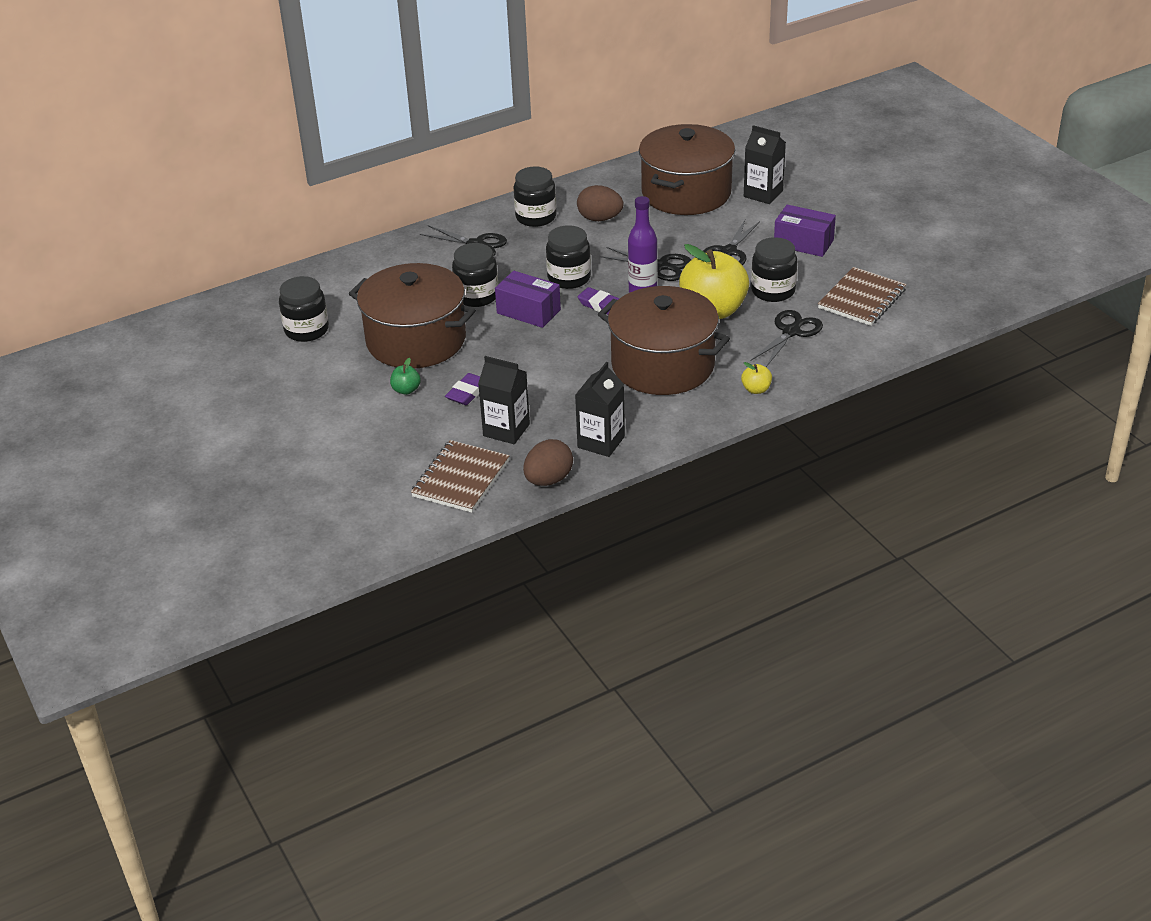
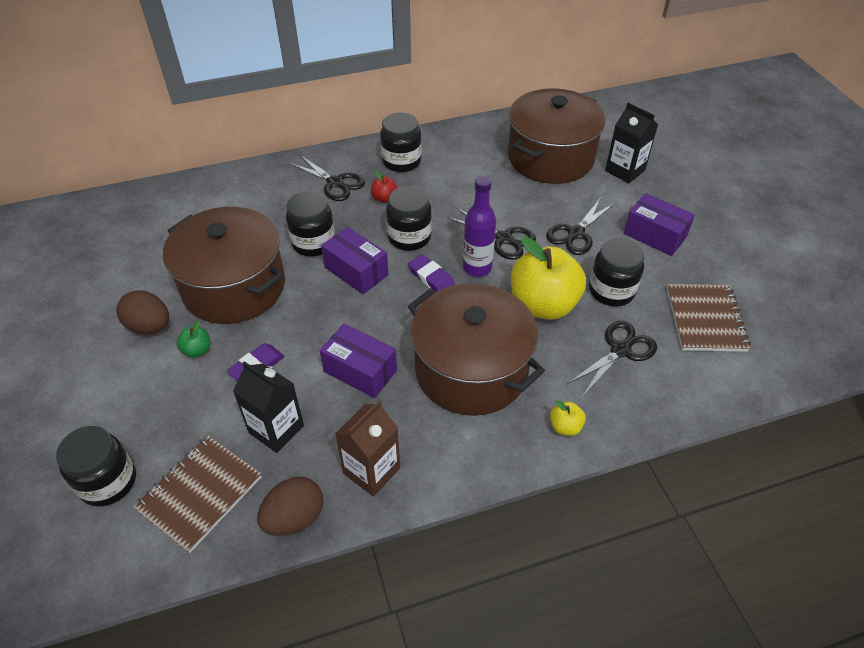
camera: 10 degrees right, 10 degrees up
(306, 330) = (138, 254): black jar -> black jar (108, 482)
(531, 250) = (384, 198): none -> red apple
(563, 381) = (360, 371): none -> purple box
(600, 219) = (460, 173): brown egg -> brown egg (149, 326)
(601, 442) = (371, 470): black carton -> brown carton
(862, 299) = (705, 319): brown notebook -> brown notebook turned 45 degrees counterclockwise

